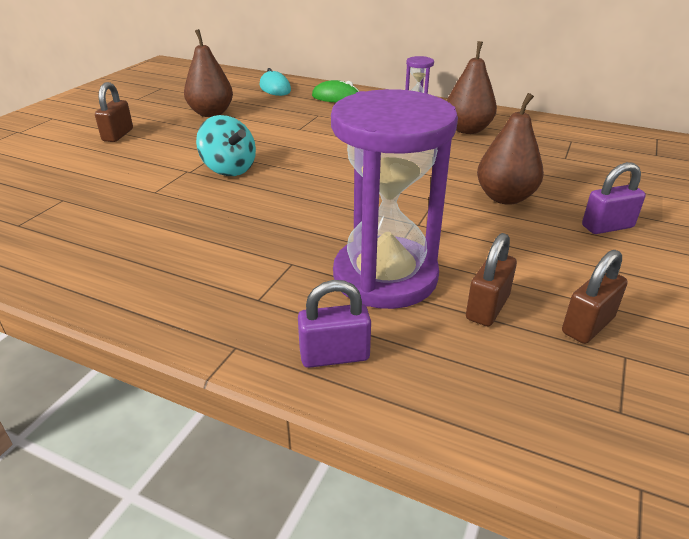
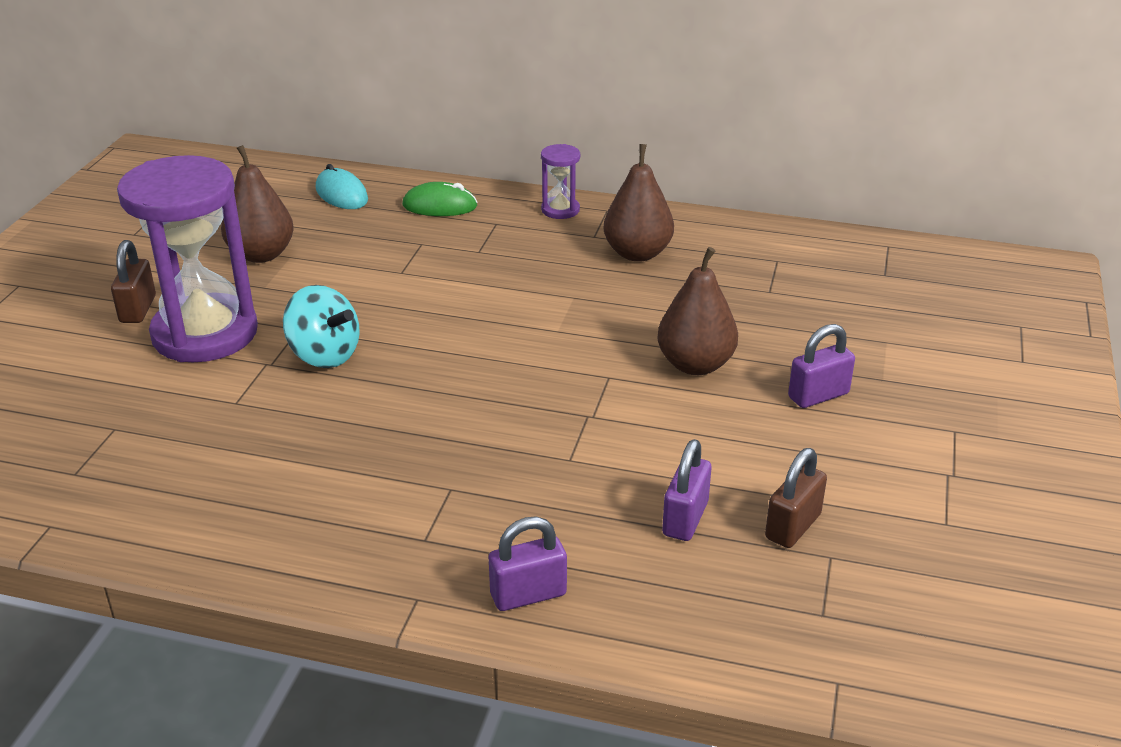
camera: 10 degrees left, 0 degrees up
(385, 276) = (565, 493): purple hourglass -> purple hourglass (205, 333)
(487, 308) = (685, 519): brown padlock -> purple padlock

